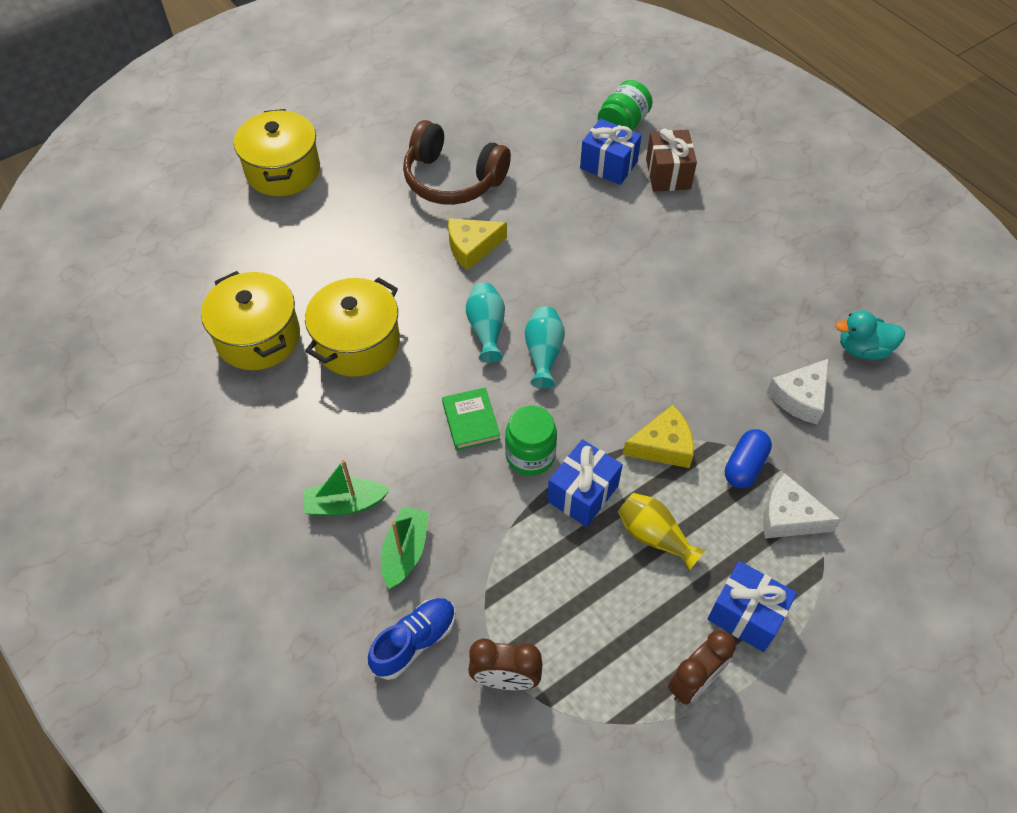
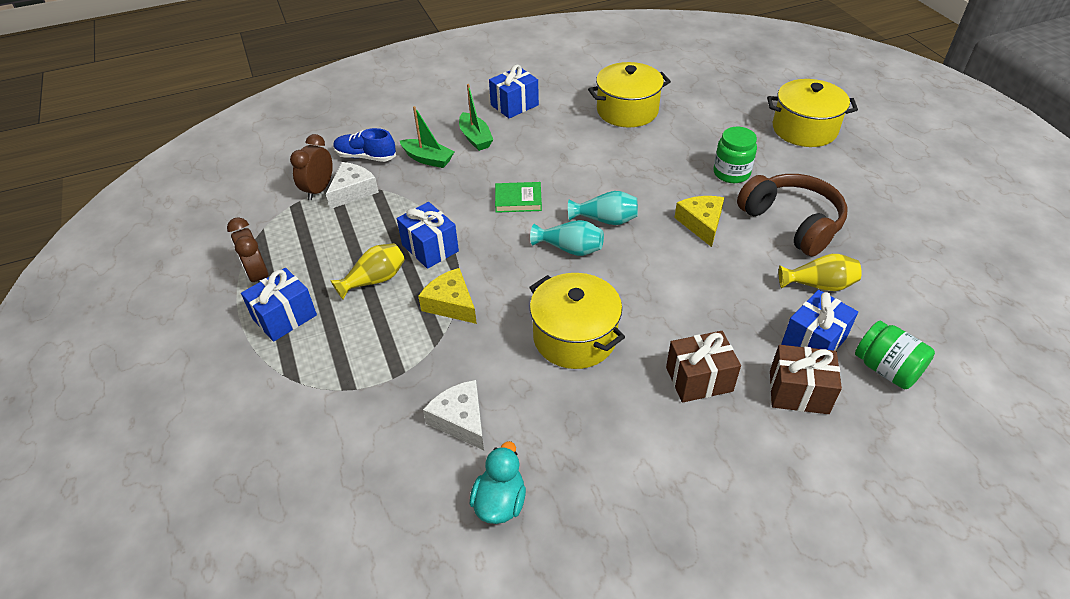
camera: 105 degrees right, 10 degrees down
(254, 473) = (514, 105): none -> blue gift
(345, 504) = (475, 138): green boat -> green boat turned 150 degrees clockwise
(358, 343) = (609, 153): yellow pot -> yellow pot (575, 337)
(414, 642) = (366, 157): blue shoe -> blue shoe turned 135 degrees clockwise
(452, 179) = (792, 223): brown headphones -> brown headphones turned 105 degrees clockwise
(530, 455) = (475, 226): green jar -> green jar (731, 173)
(537, 161) = (818, 285): none -> yellow vase
(663, 446) = (451, 304): yellow cheese -> yellow cheese turned 135 degrees clockwise
(680, 235) = (699, 379): none -> brown gift
(745, 466) = (407, 353): blue capsule -> none
(789, 517) = (346, 370): white cheese -> white cheese (353, 191)

